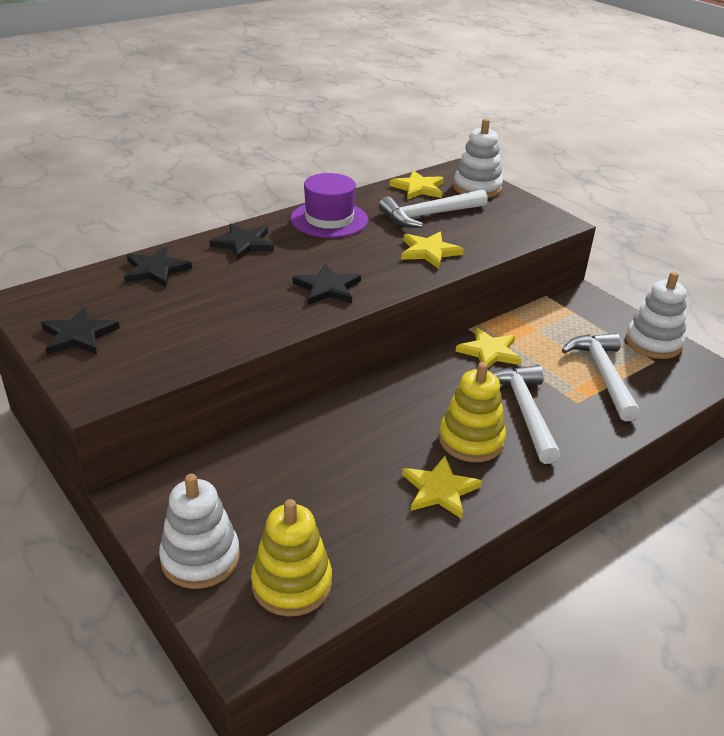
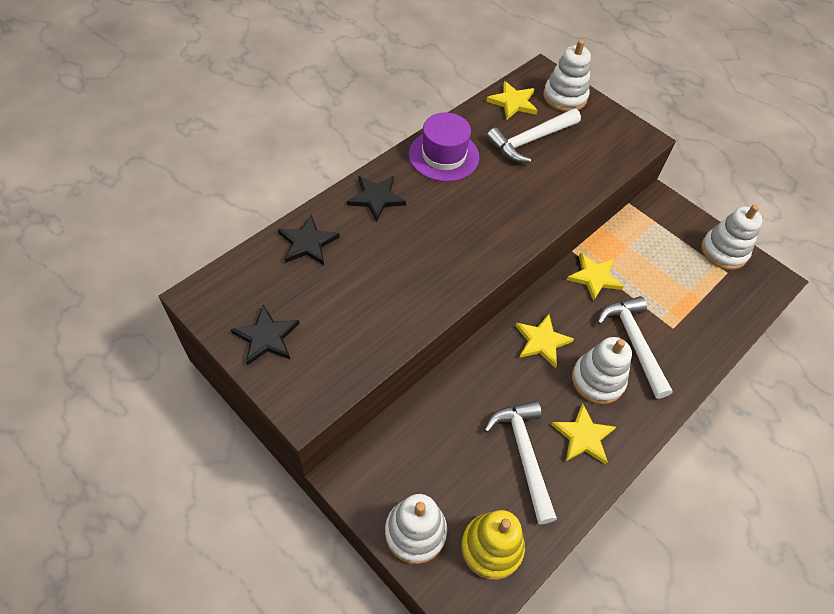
camera: 10 degrees left, 20 degrees up
(327, 288) = (465, 250): black star -> none
(429, 252) = (541, 191): yellow star -> yellow star (542, 341)
(471, 440) = (597, 380): yellow stacking toy -> white stacking toy
(603, 375) = (689, 293): white hammer -> white hammer (524, 454)

